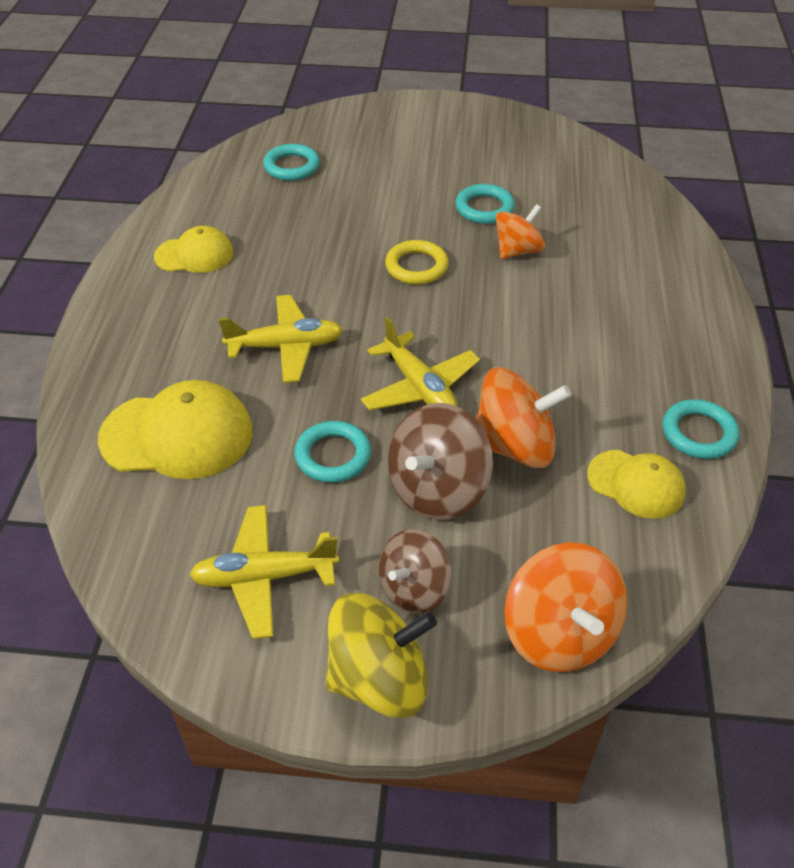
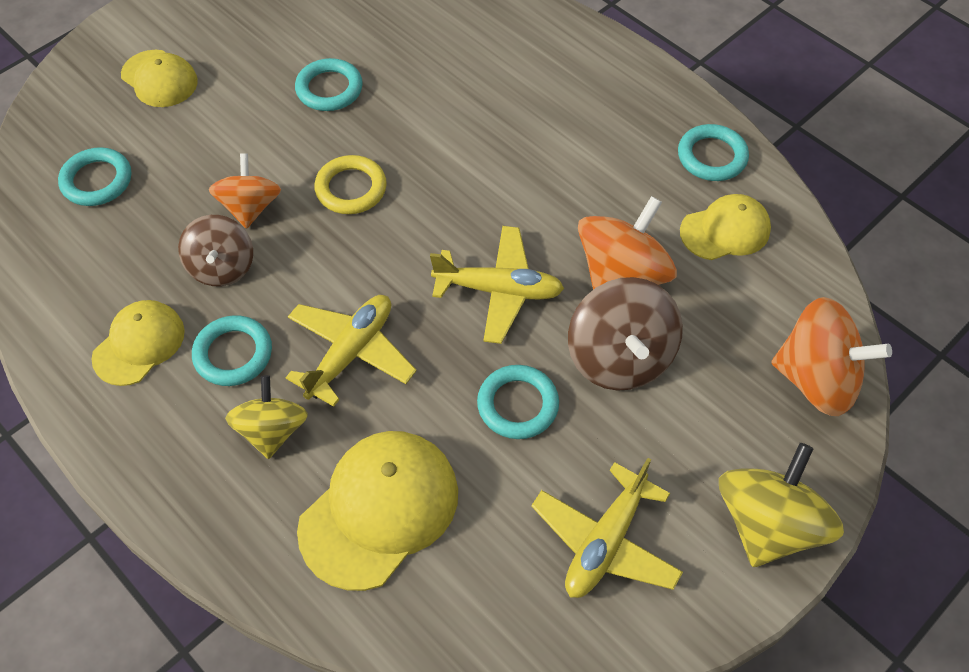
camera: 50 degrees left, 10 degrees up
(189, 348) = (272, 431): none -> yellow spinning top
(228, 296) = (233, 354): none -> turquoise ring
(396, 141) = (159, 79): none -> yellow cap
(414, 588) = (703, 443): brown spinning top -> brown spinning top (222, 267)
(518, 251) = (408, 108): orange spinning top -> orange spinning top (250, 207)

